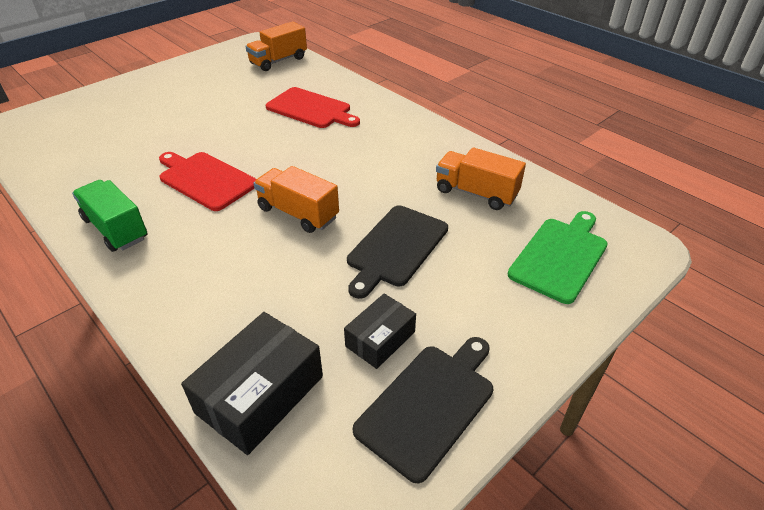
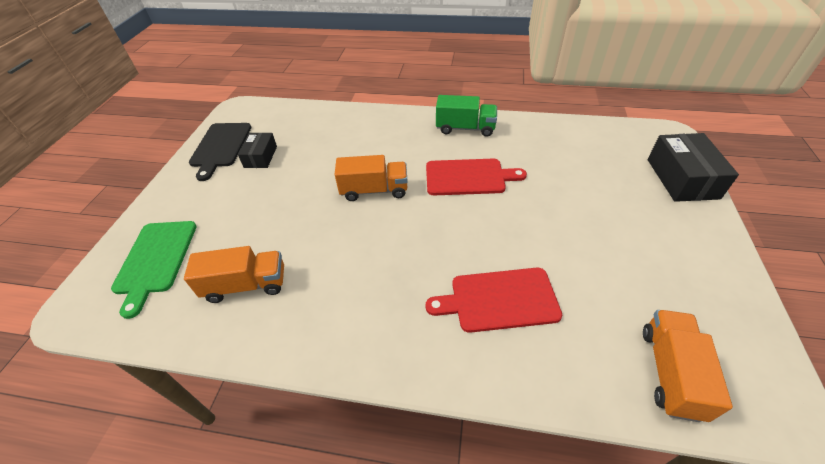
camera: 145 degrees right, 5 degrees up
(260, 394) = (301, 117): black box -> black box (682, 178)
(395, 247) = (285, 203): black cutting board -> none

